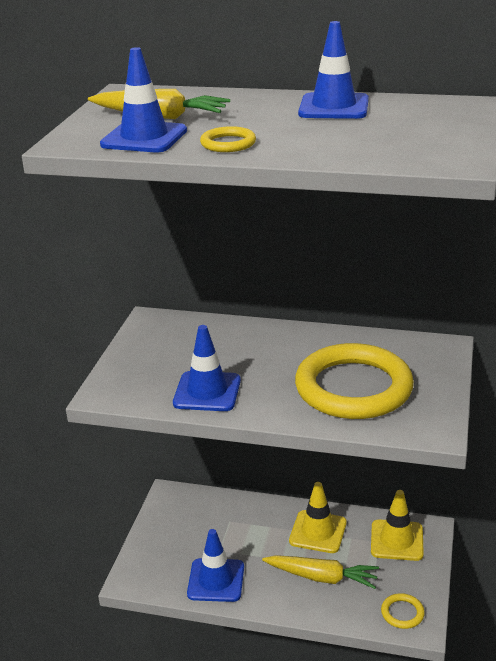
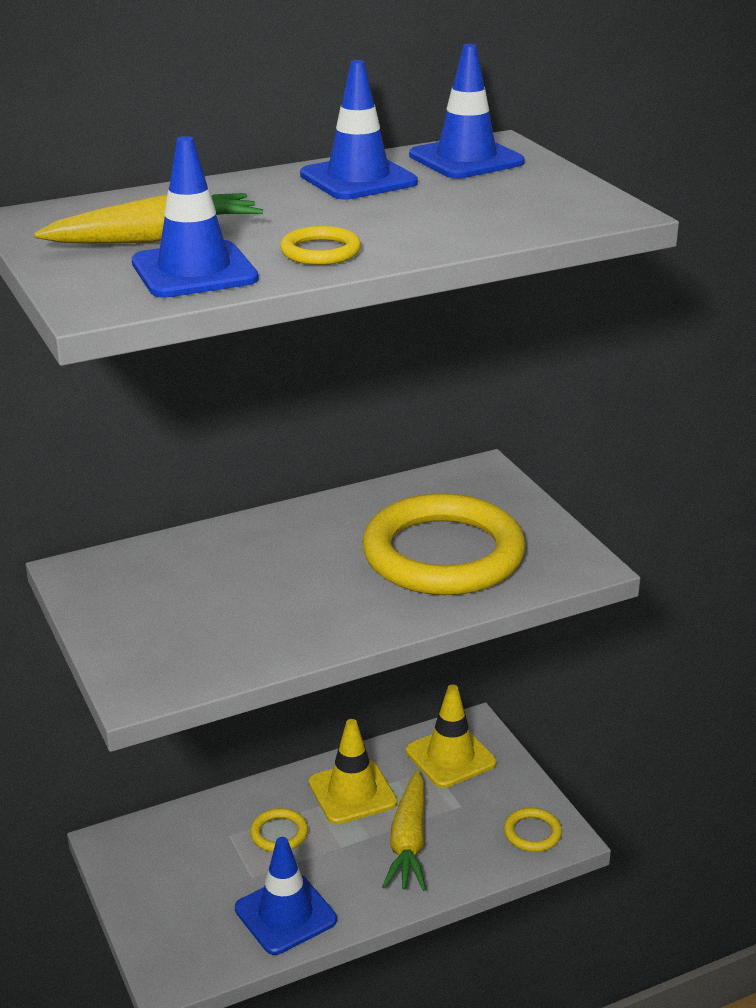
camera: 40 degrees left, 0 degrees up
(207, 392) = (277, 629): blue traffic cone -> blue traffic cone (466, 159)
(255, 534) = (279, 833): none -> yellow ring
(322, 577) = (408, 842): yellow carrot -> yellow carrot turned 120 degrees clockwise

